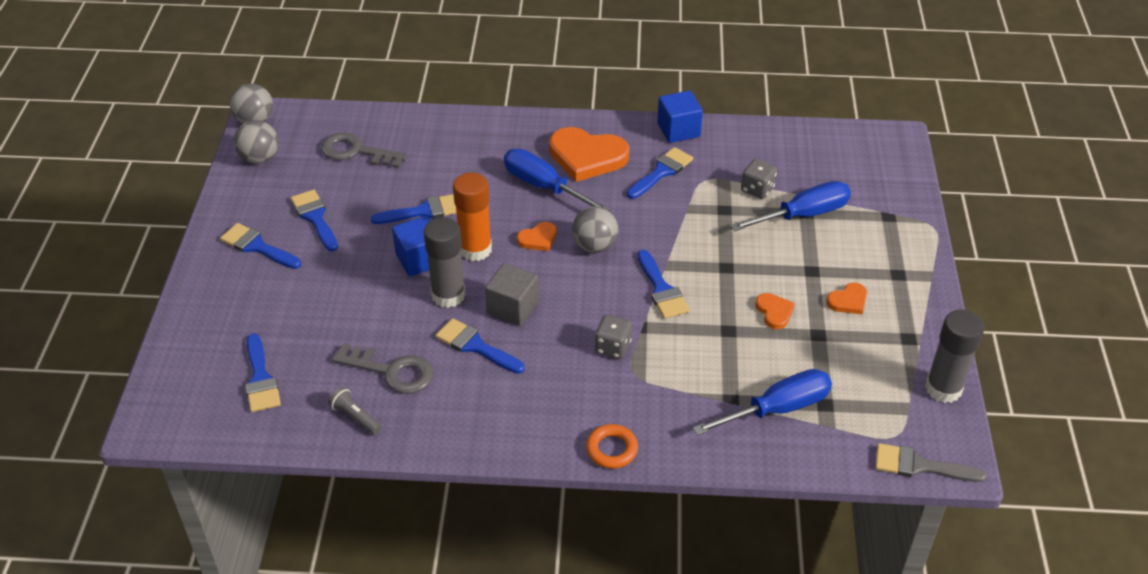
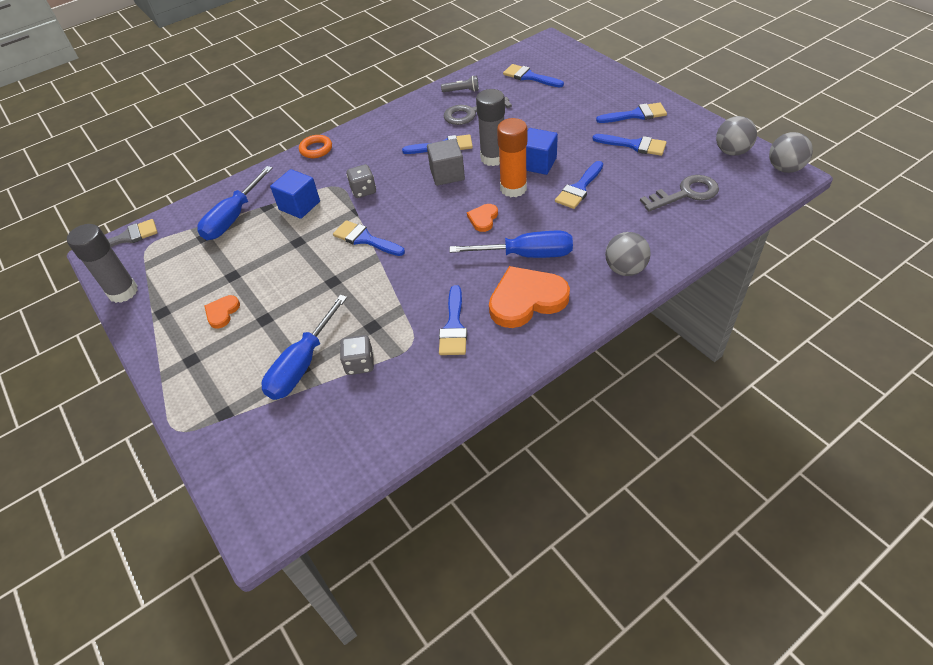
camera: 145 degrees right, 5 degrees up
(594, 246) = (440, 238): grey ball -> grey ball (625, 269)
(678, 130) = (482, 379): blue cube -> blue cube (299, 205)
(774, 312) = (273, 272): orange heart -> none

